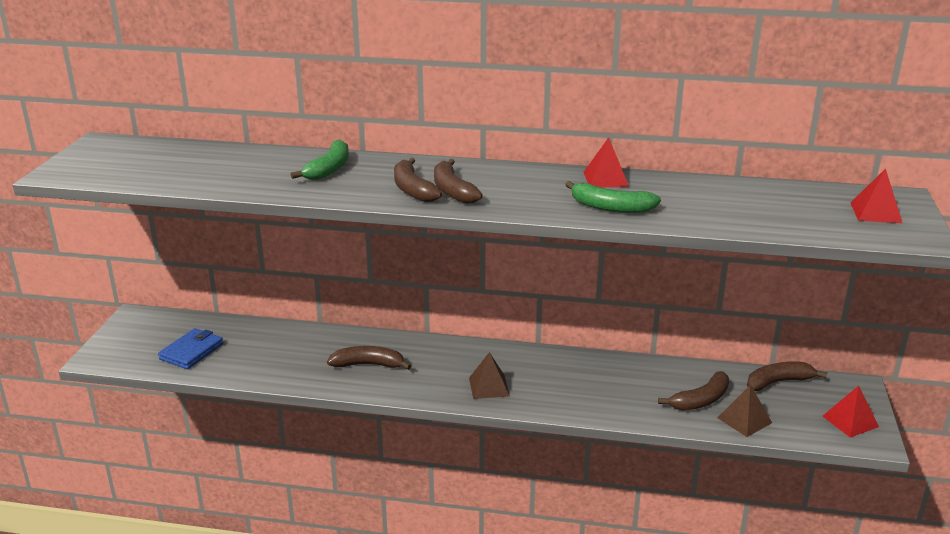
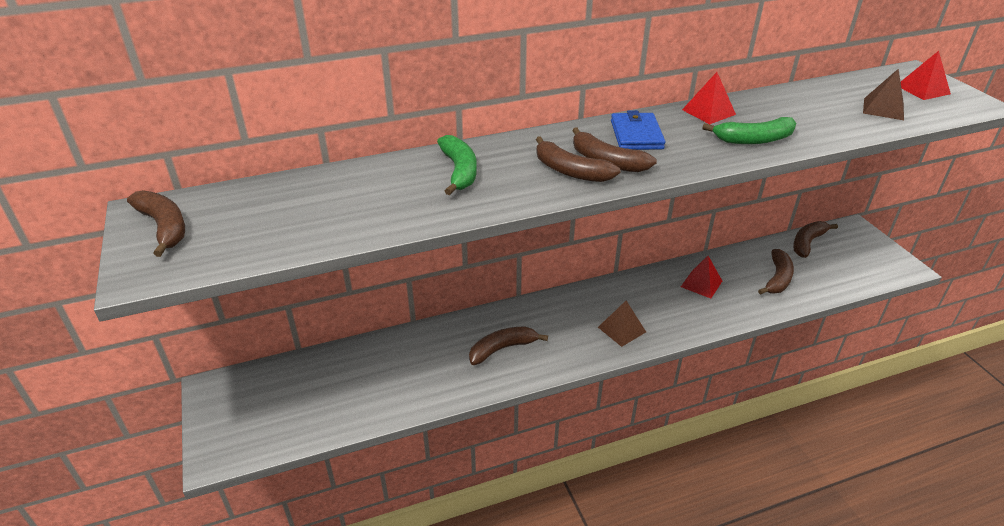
camera: 30 degrees left, 10 degrees up
(99, 153) = (164, 227): none -> brown banana
(192, 351) = (317, 404): blue wallet -> blue wallet (636, 135)
(744, 420) = (820, 284): brown pyramid -> brown pyramid (883, 109)
(850, 421) = (879, 258): red pyramid -> red pyramid (701, 284)

